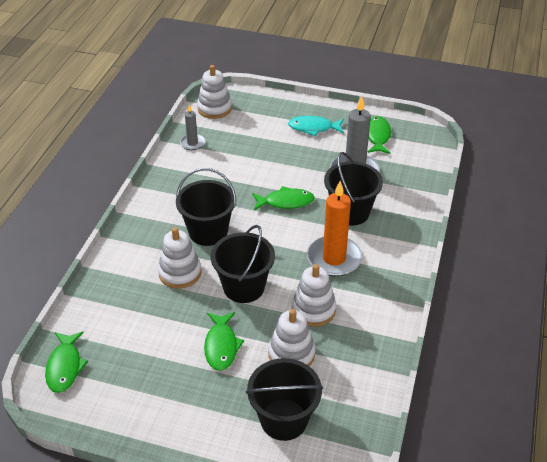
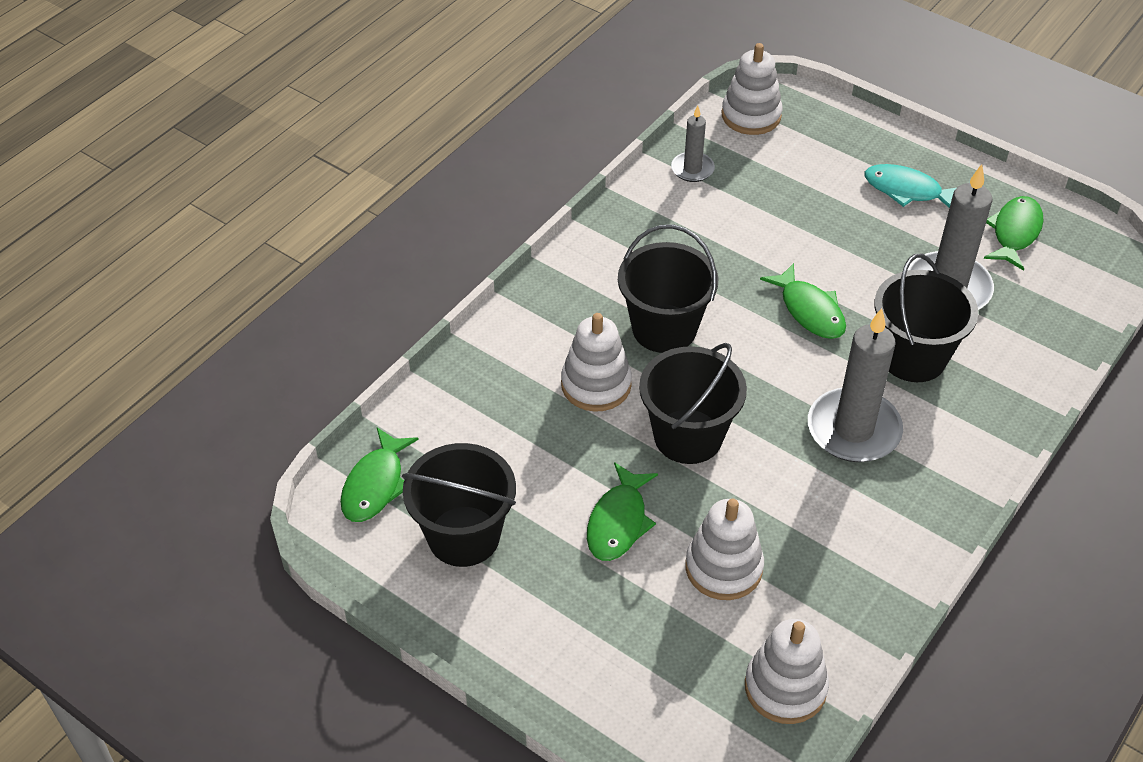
camera: 20 degrees right, 5 degrees up
(284, 419) = (673, 667): black bucket -> black bucket (464, 536)
(285, 202) = (809, 310): green fish -> green fish turned 45 degrees clockwise
(313, 309) = (786, 505): white stacking toy -> white stacking toy (785, 687)
(334, 258) = (853, 429): orange candle -> grey candle

